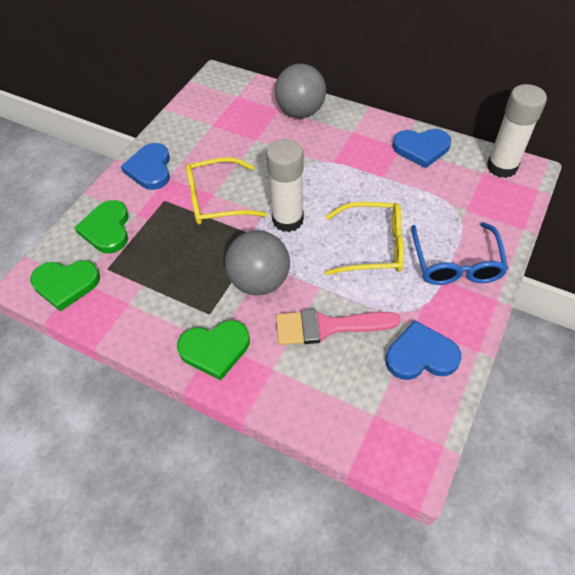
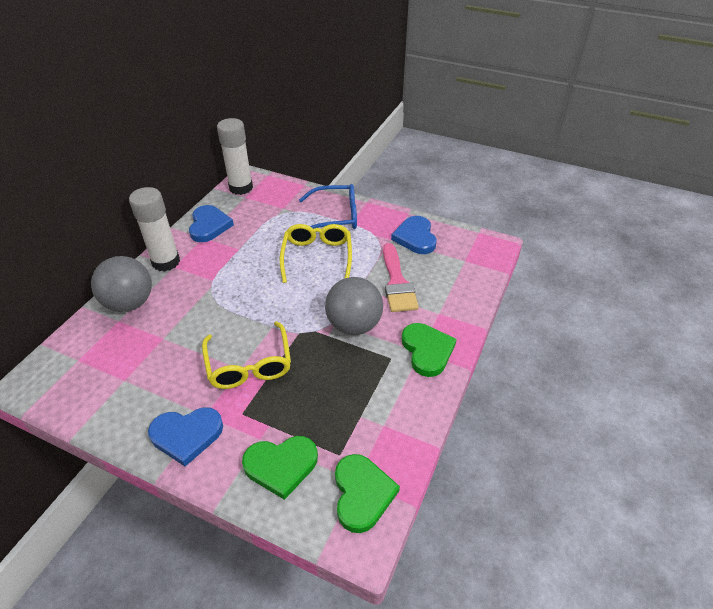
camera: 95 degrees left, 10 degrees down
(287, 220) = (283, 309): white glue stick -> white glue stick (166, 262)

